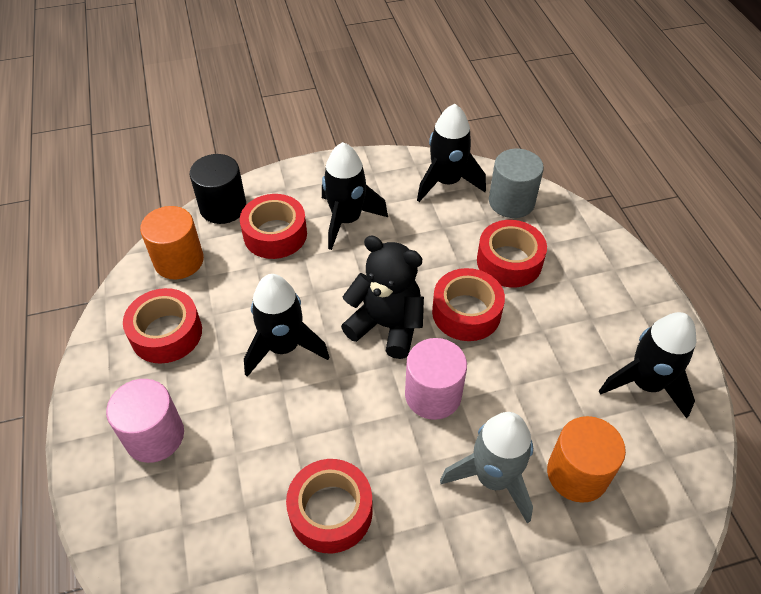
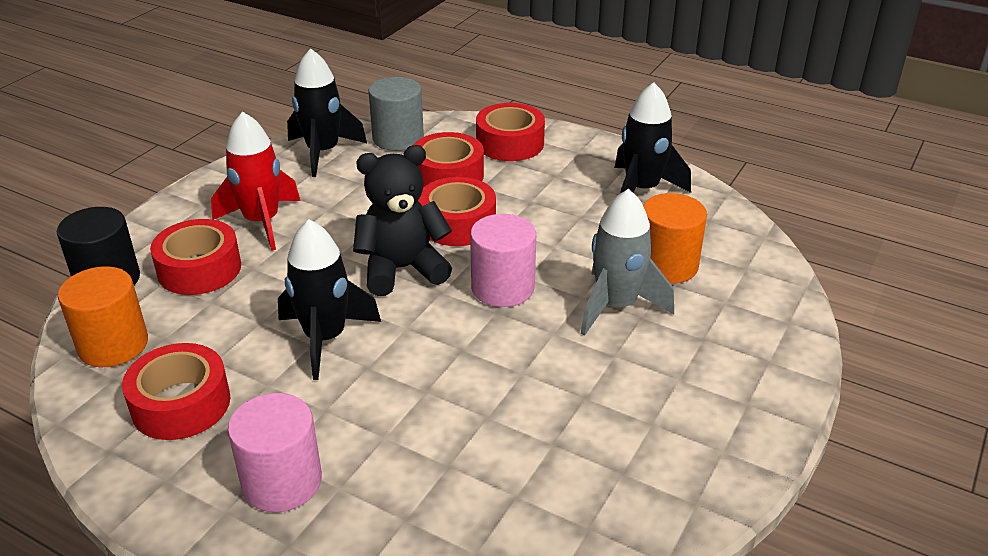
camera: 45 degrees left, 15 degrees down
(331, 511) = (524, 411): red tape -> red tape (510, 143)
(347, 220) = (262, 222): black rocket -> red rocket

